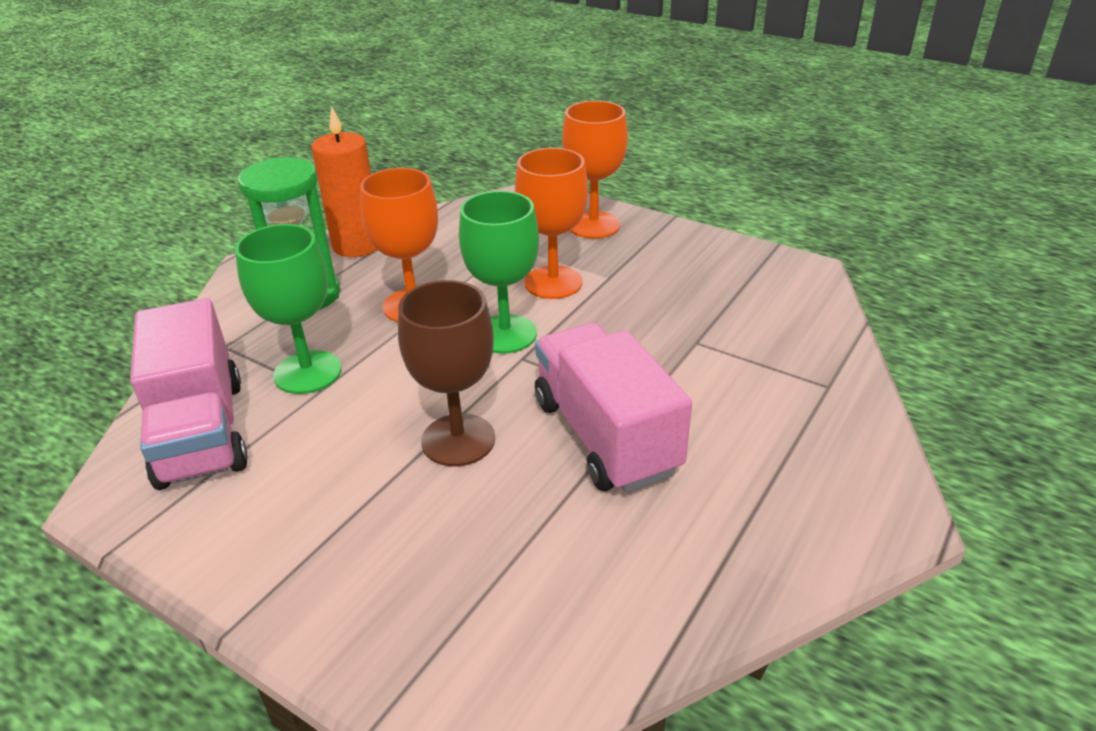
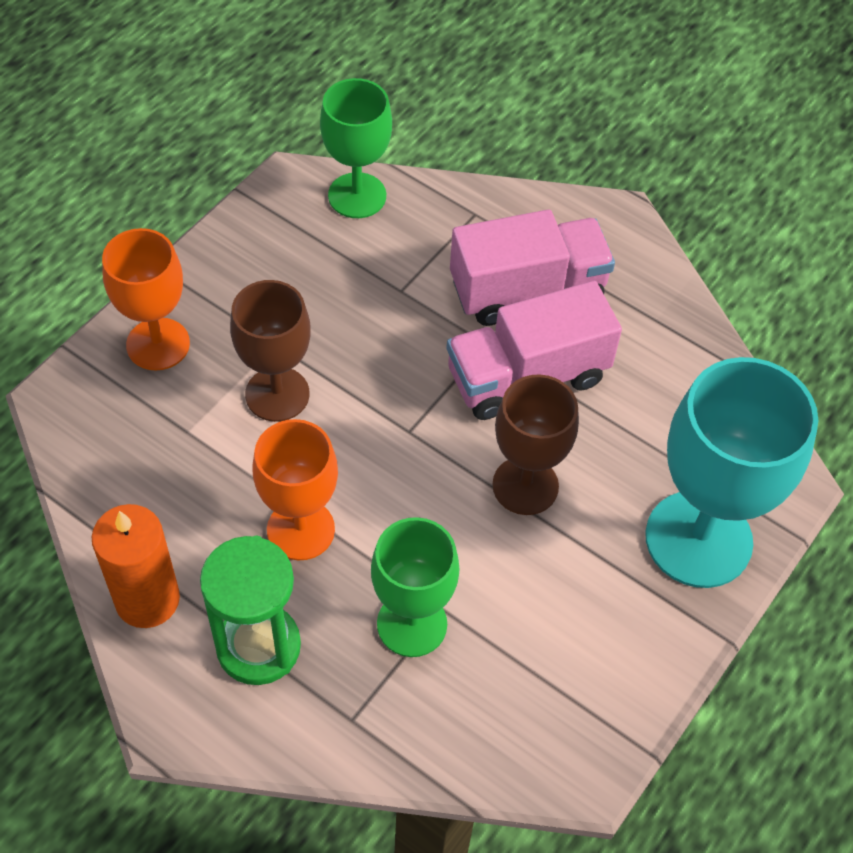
camera: 90 degrees left, 20 degrees up
(201, 432) = (500, 710): pink truck -> pink truck (527, 290)
(377, 600) = (698, 539): none -> turquoise goblet
(505, 334) = (368, 443): green goblet -> green goblet (357, 195)
(553, 282) = (277, 394): orange goblet -> brown goblet

